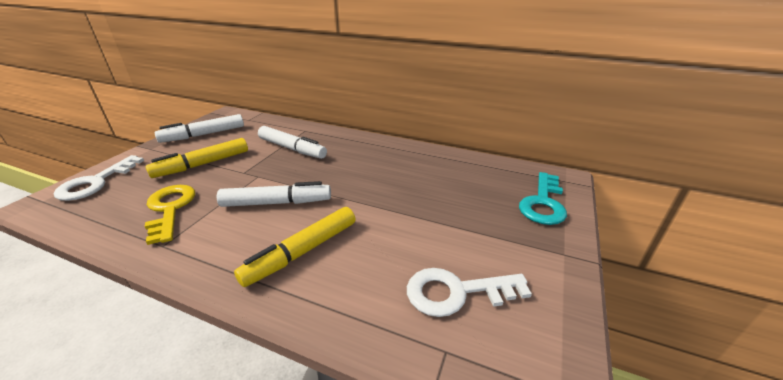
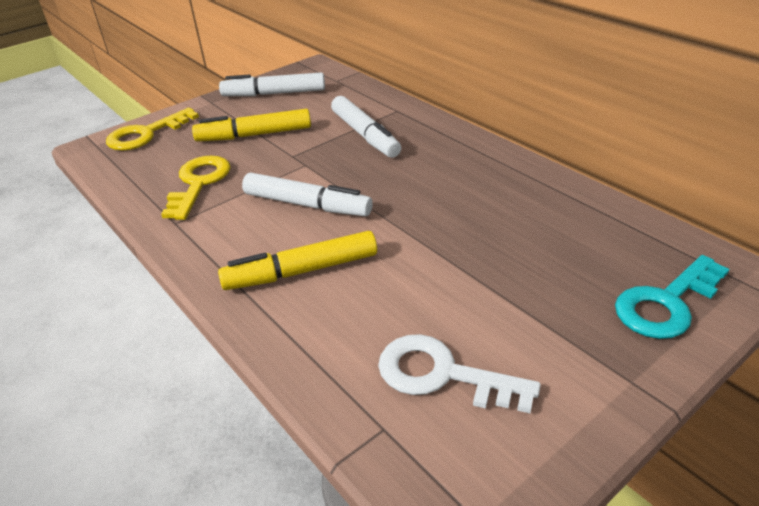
camera: 30 degrees right, 5 degrees up
(96, 182) = (146, 134): white key -> yellow key

